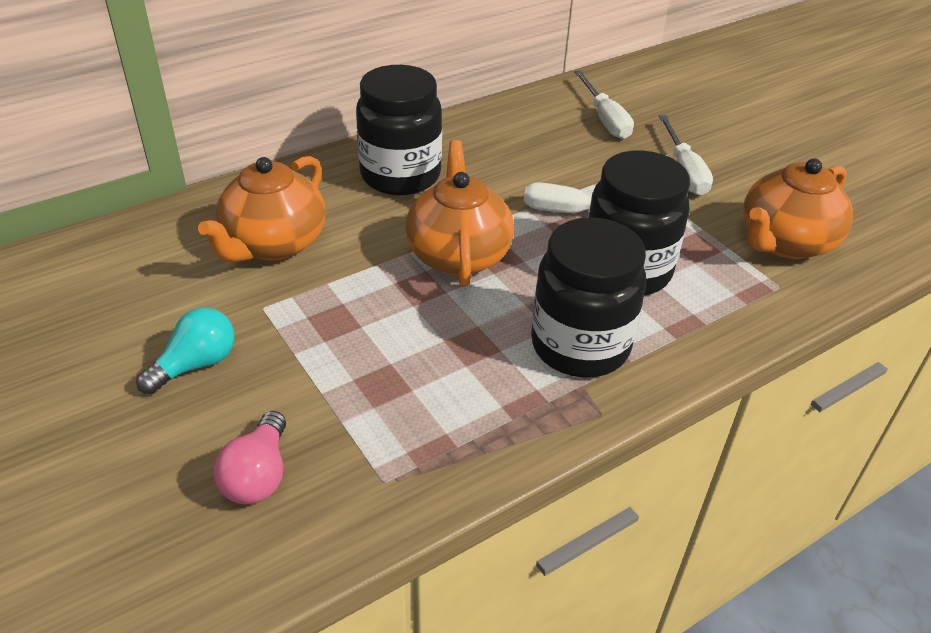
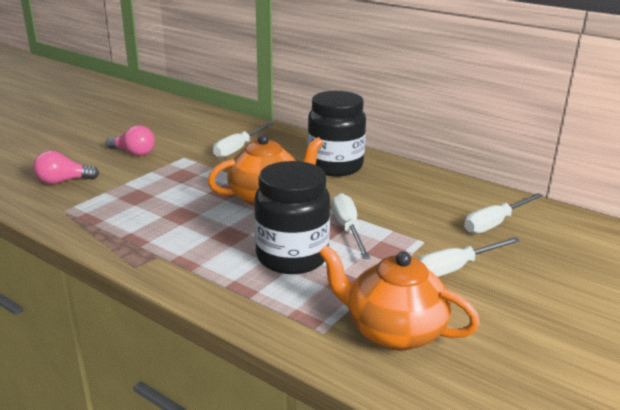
camera: 70 degrees right, 15 degrees down
(195, 365) = (134, 153): turquoise light bulb -> pink light bulb
(273, 244) = (238, 149): orange teapot -> white screwdriver
(580, 346) = (197, 250): black jar -> none

